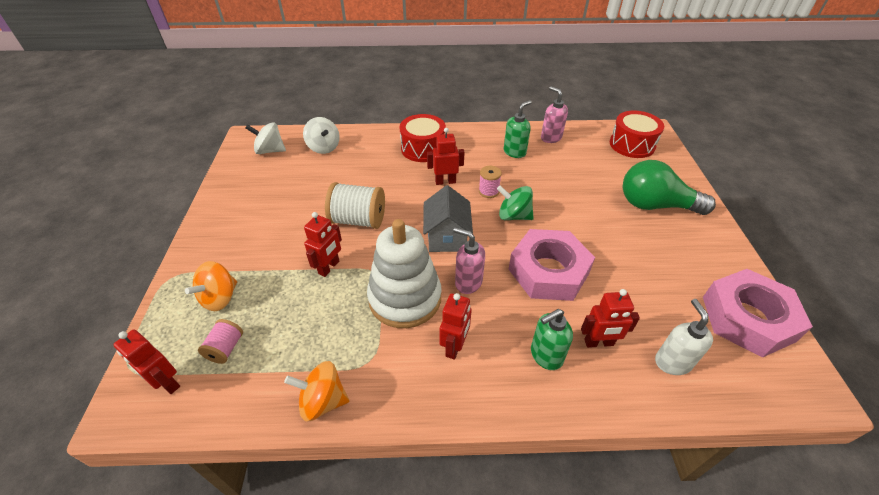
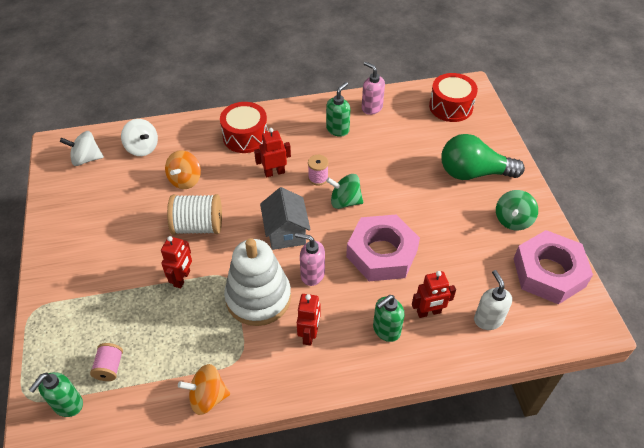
camera: 10 degrees left, 5 degrees up
(167, 383) = (67, 404): red robot -> green soap dispenser
(220, 298) = (88, 323): orange spinning top -> orange spinning top (185, 180)
(701, 256) = (513, 220): none -> green spinning top

